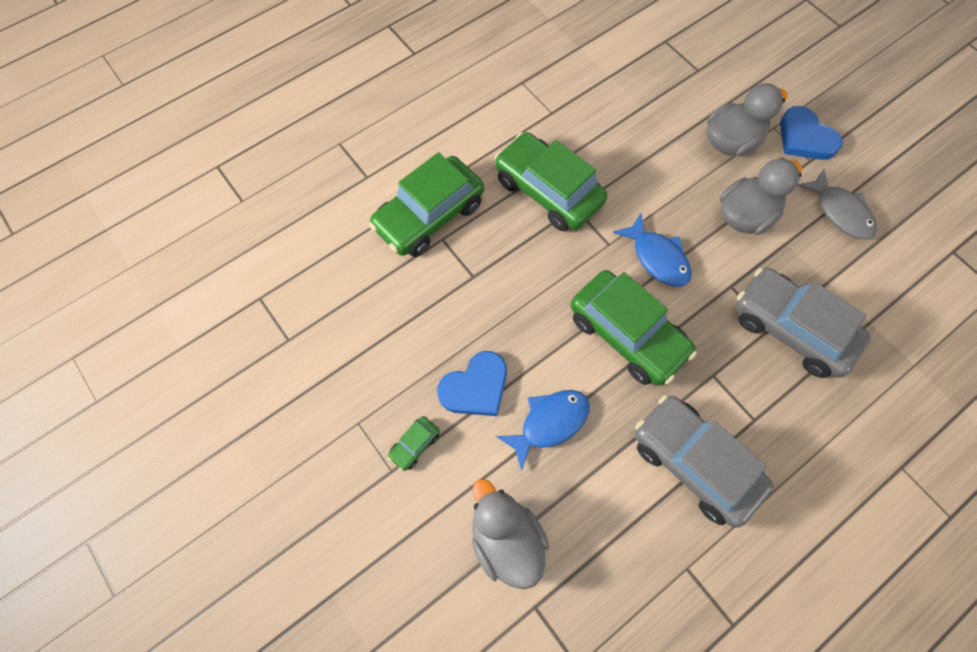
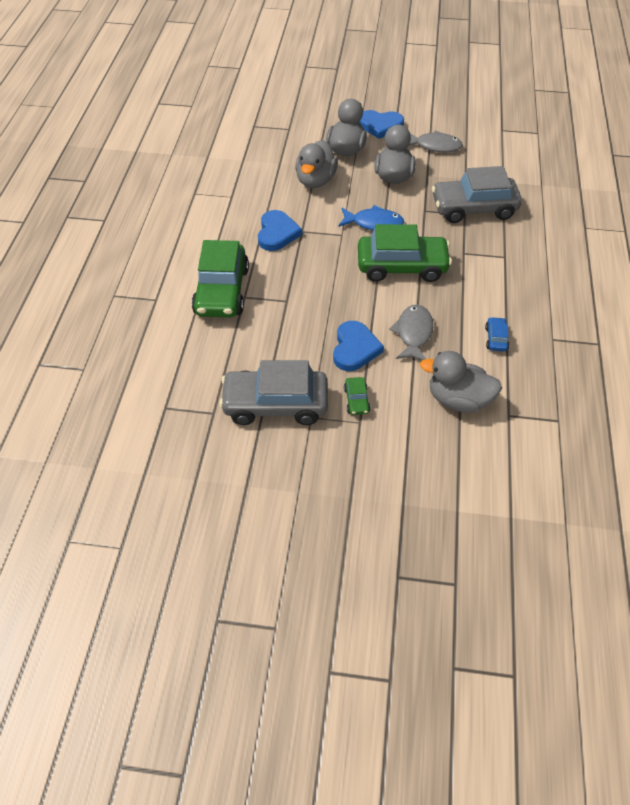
camera: 45 degrees left, 15 degrees down
(548, 191) = (277, 233): green car -> blue heart
(549, 423) = (413, 333): blue fish -> grey fish
(626, 509) = (496, 338): none -> blue car
(655, 156) = (315, 180): none -> grey duck
(694, 463) = (501, 295): grey car -> grey car (275, 404)

